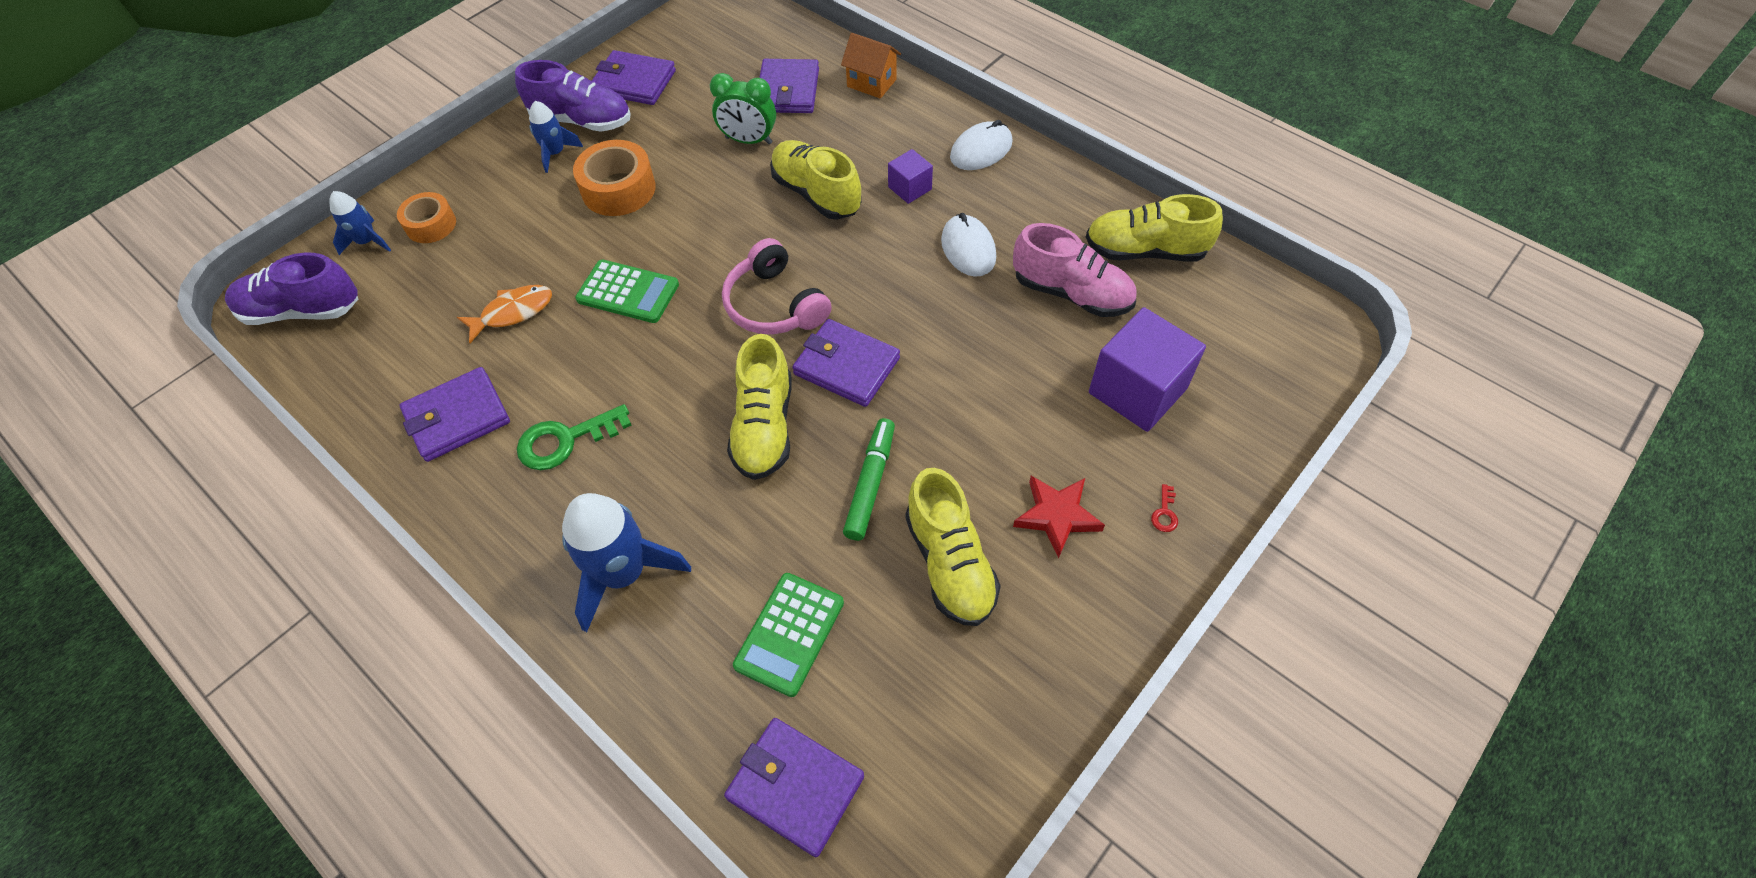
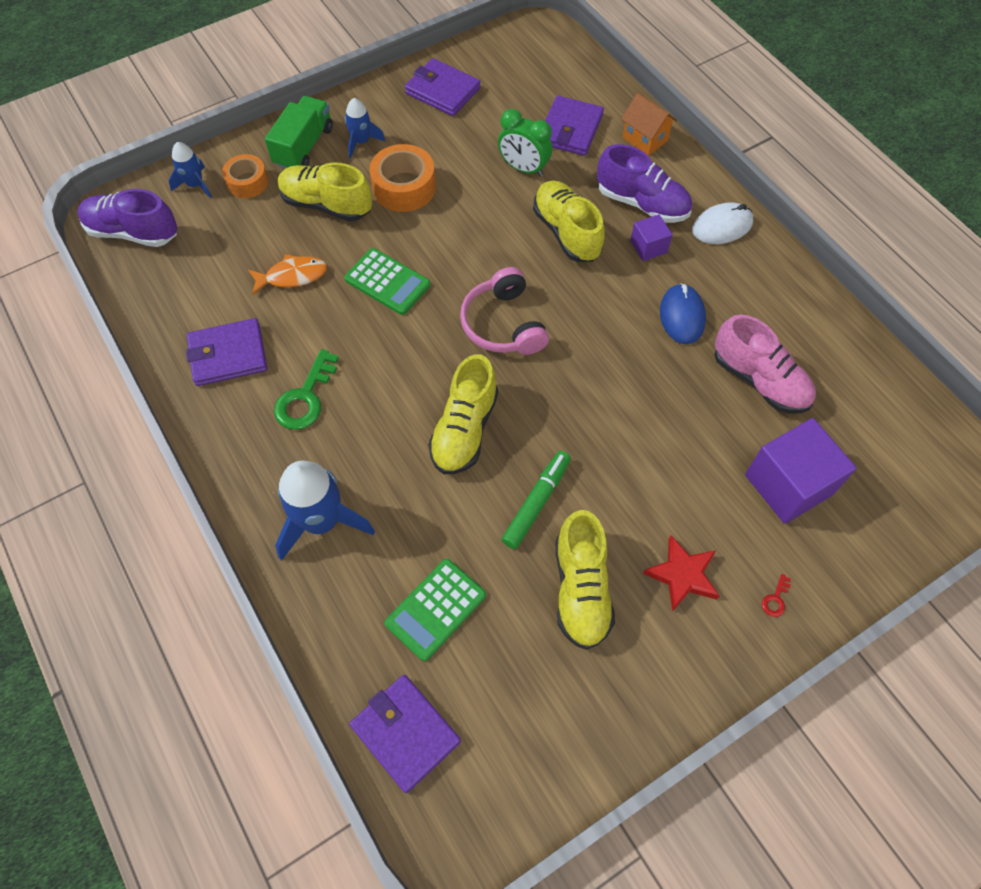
camera: 15 degrees right, 5 degrees up
(489, 173) = (304, 147): none -> green truck
(565, 440) = (305, 397): green key -> green key turned 60 degrees counterclockwise
(582, 120) = (390, 117): purple shoe -> purple shoe (642, 203)
(846, 366) = (547, 395): purple wallet -> none
(968, 249) = (682, 316): white mouse -> blue mouse
(1145, 251) = (838, 358): yellow shoe -> yellow shoe (326, 205)

